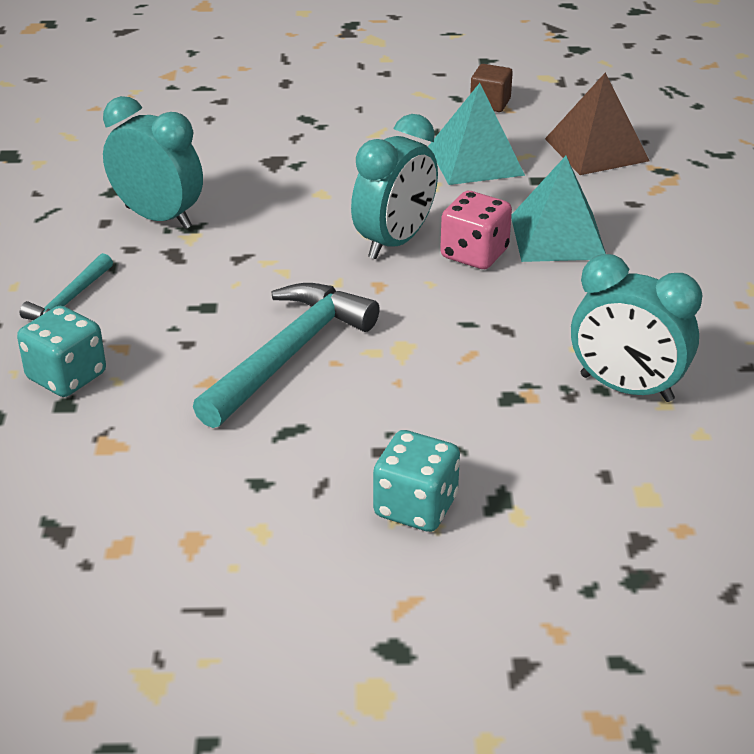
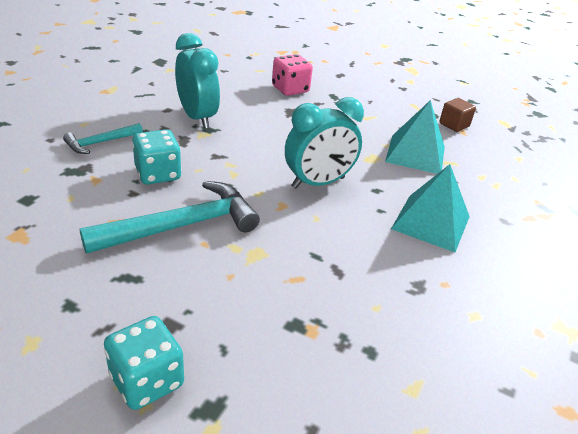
camera: 25 degrees right, 0 degrees up
(66, 376) = (48, 183): turquoise dice -> turquoise dice (158, 174)
(474, 254) = (362, 211): pink dice -> pink dice (290, 89)
(596, 149) = (505, 176): brown pyramid -> none
(626, 388) = (390, 360): turquoise clock -> none

